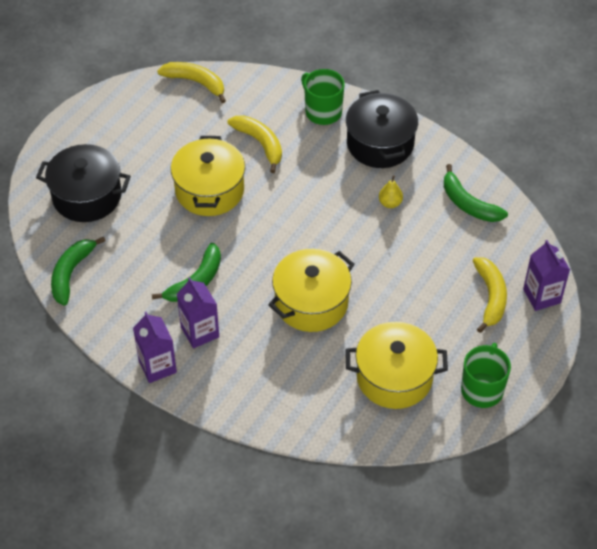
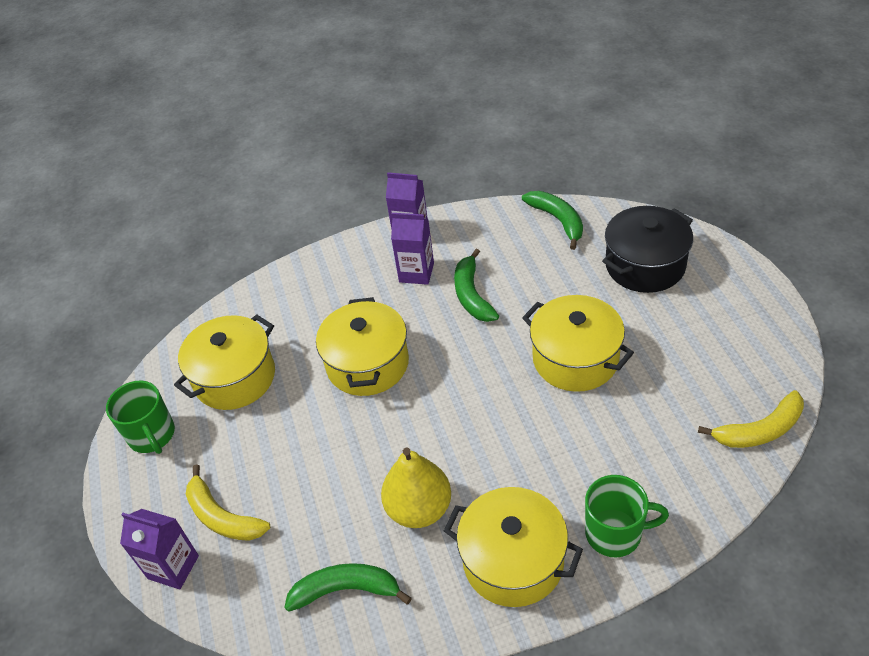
camera: 135 degrees right, 5 degrees down
(260, 143) = (609, 438): yellow banana -> none
(380, 144) = (513, 561): black pot -> yellow pot
(390, 203) = (419, 509): yellow pear -> yellow pear, size x2.06

